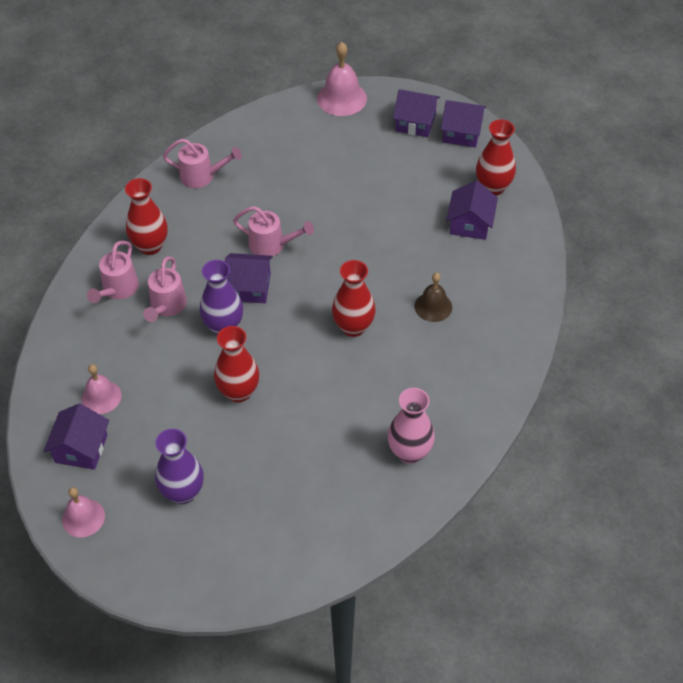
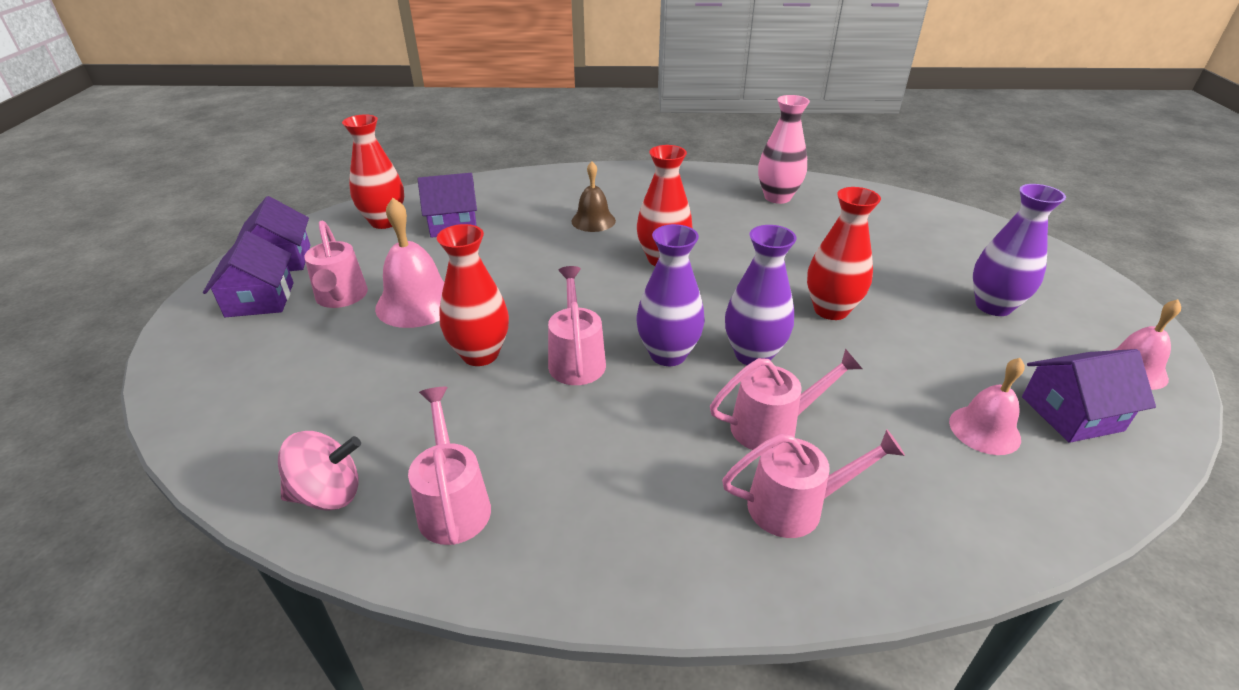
camera: 115 degrees left, 15 degrees down
(150, 246) = (669, 505): red vase -> red vase (480, 354)
(235, 139) = (328, 493): none -> pink spinning top
(249, 287) = (668, 354): purple house -> purple vase
(342, 98) = (193, 387): pink bell -> pink bell (417, 303)
(397, 156) = (341, 298): none -> pink watering can

